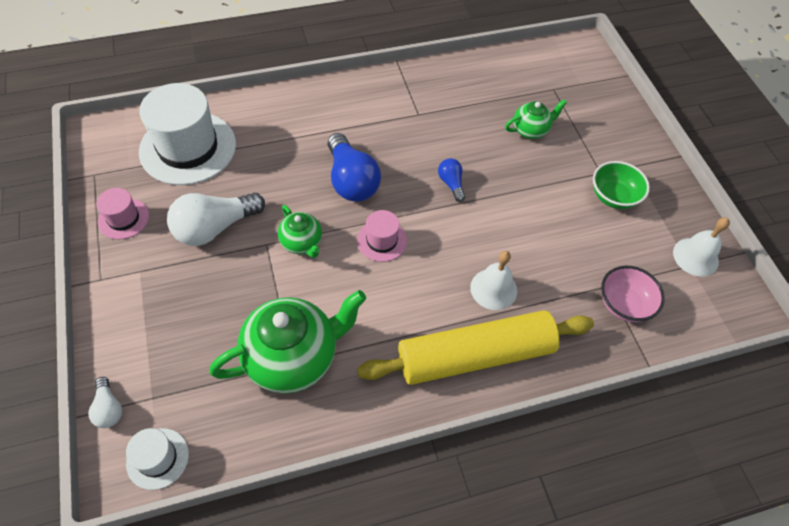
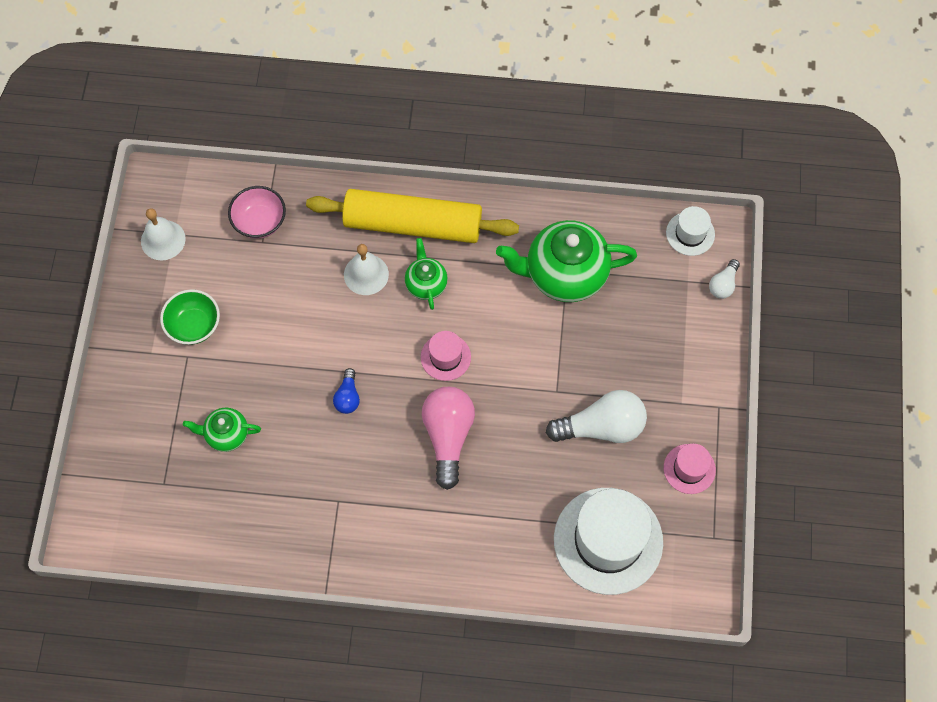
camera: 155 degrees left, 10 degrees up
(109, 408) = (723, 284): white light bulb -> white light bulb turned 150 degrees counterclockwise
(302, 243) = (522, 380): green teapot -> green teapot (426, 284)
(351, 180) = (448, 436): blue light bulb -> pink light bulb

